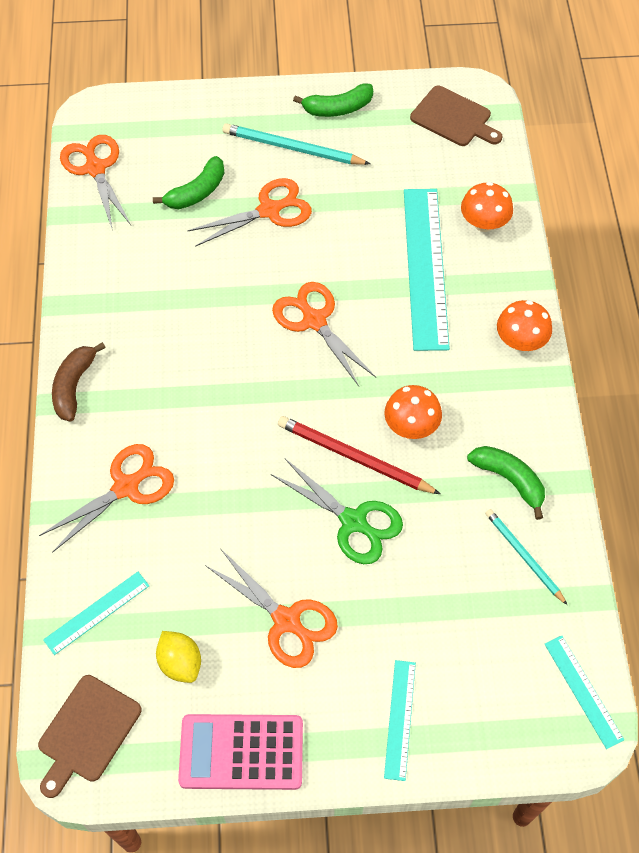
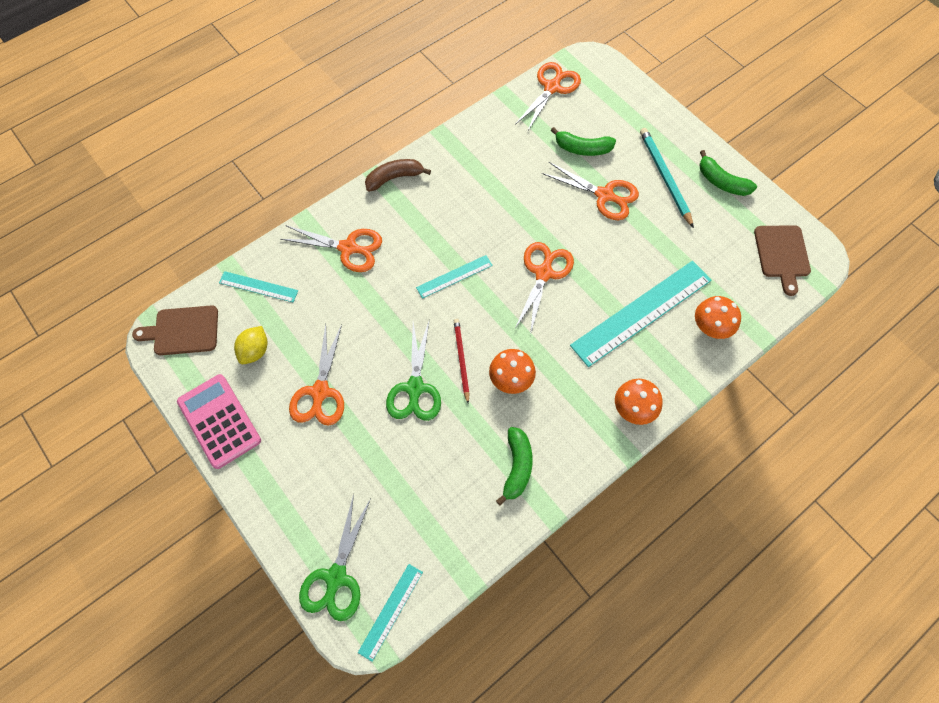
camera: 55 degrees right, 5 degrees up
(355, 458) = (461, 360): red pencil -> red pencil, size x0.66
(400, 719) = (296, 501): turquoise ruler -> turquoise ruler (454, 276)
(513, 725) = (336, 577): none -> green scissors
(524, 556) = (465, 511): turquoise pencil -> none

